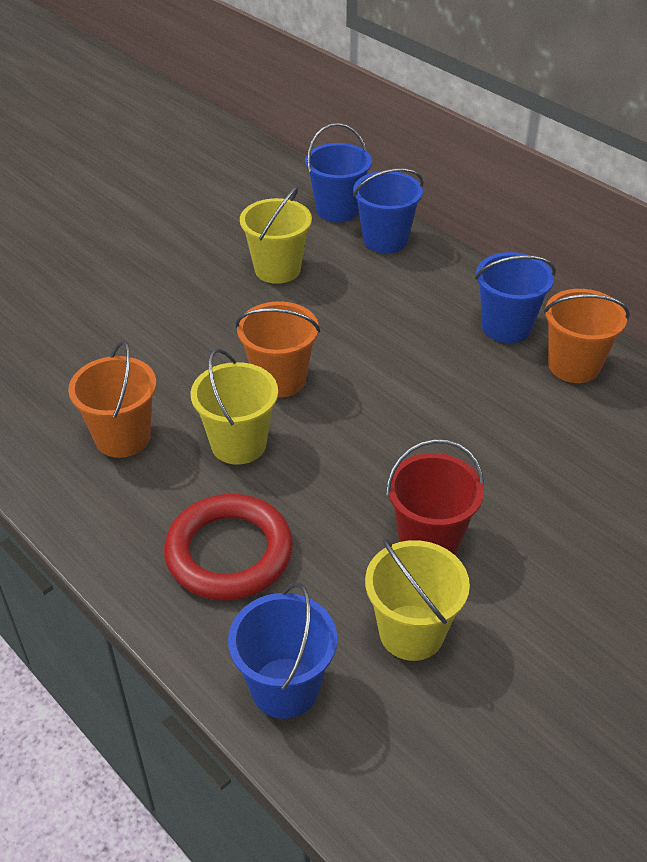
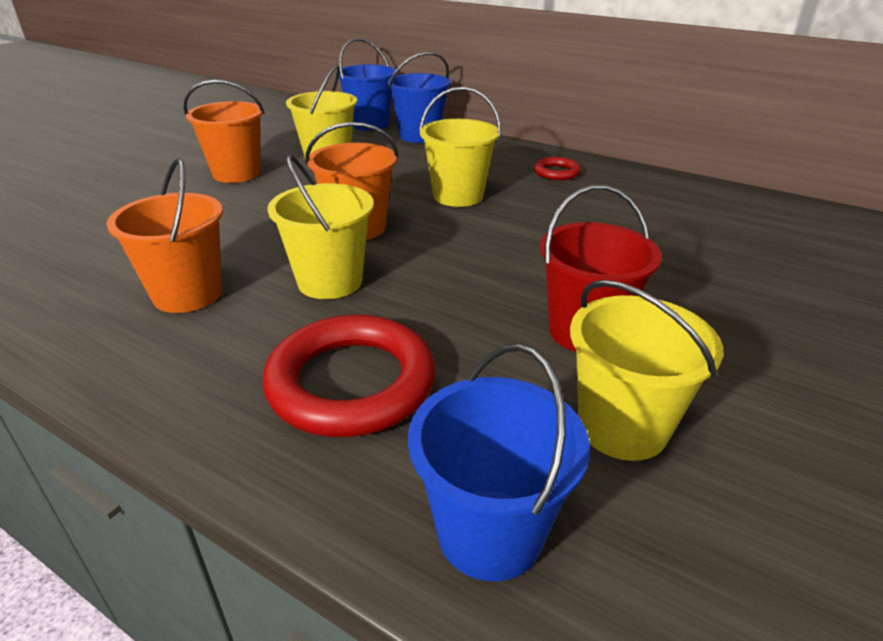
camera: 15 degrees left, 10 degrees down
(389, 348) = (458, 196): none -> yellow bucket
(506, 327) = (556, 172): blue bucket -> red ring
(573, 366) = (632, 188): orange bucket -> orange bucket (237, 173)

